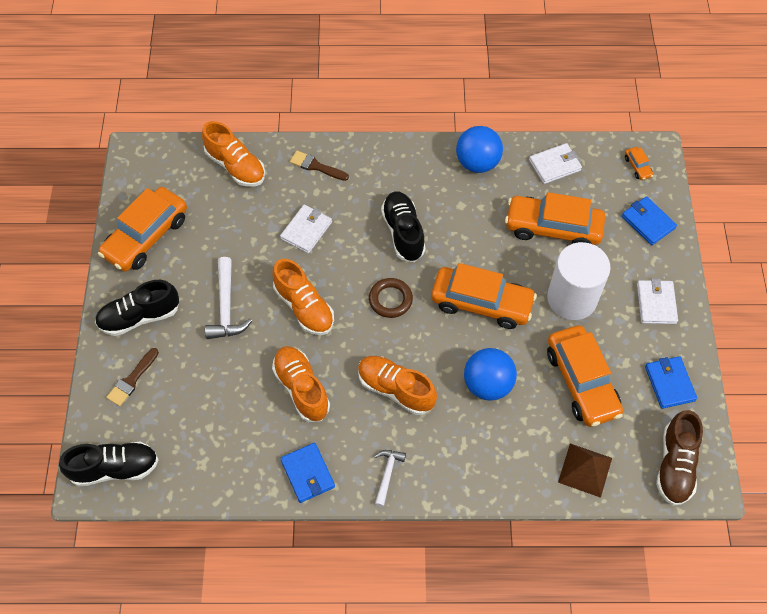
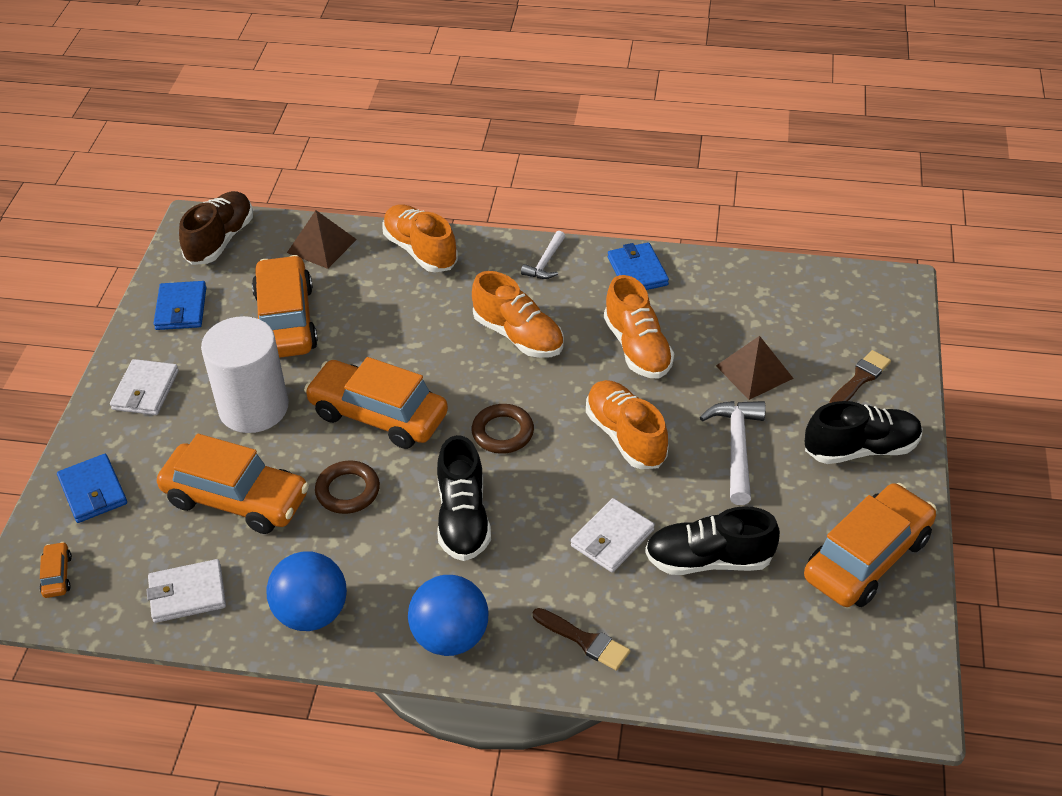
camera: 170 degrees left, 15 degrees down
(114, 468) = (867, 296): black shoe -> black shoe (709, 560)
(211, 376) = (754, 371): none -> brown pyramid
(235, 166) = (725, 658): orange shoe -> orange shoe (420, 251)
(483, 242) = (348, 491): none -> brown ring
(487, 384) = (402, 329): blue ball -> blue ball (450, 637)

